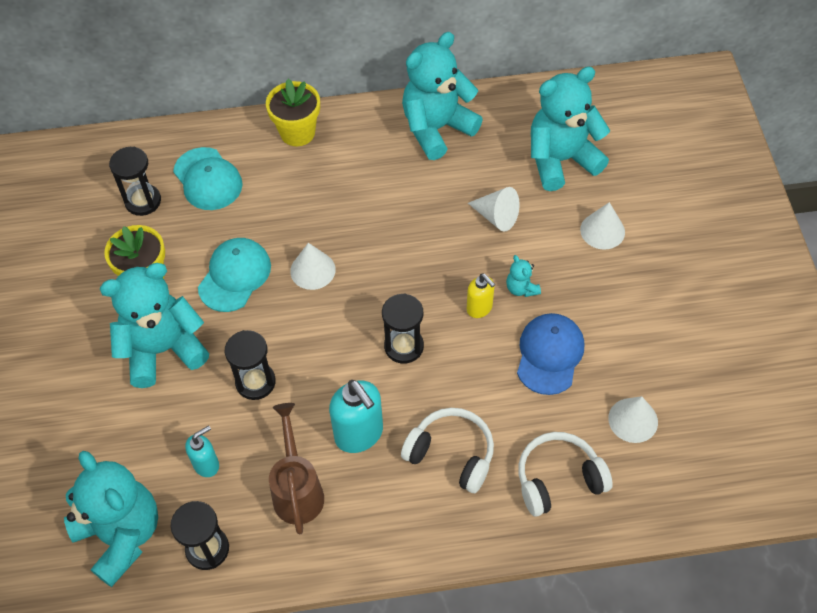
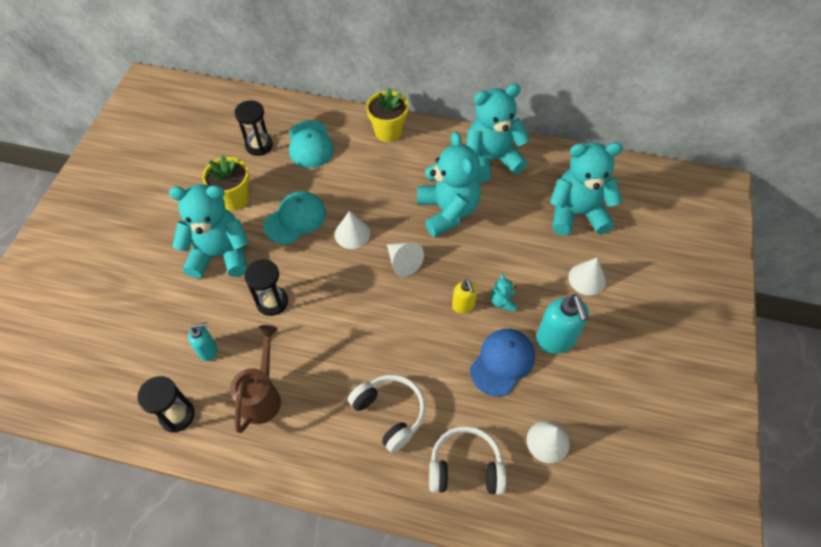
camera: 20 degrees right, 0 degrees up
(121, 535) = (124, 380): turquoise teddy bear -> turquoise teddy bear (447, 211)
(359, 434) = (328, 370): turquoise soap dispenser -> turquoise soap dispenser (555, 340)
(404, 346) = (392, 314): black hourglass -> none
(496, 216) = (507, 240): white cone -> white cone (403, 262)

